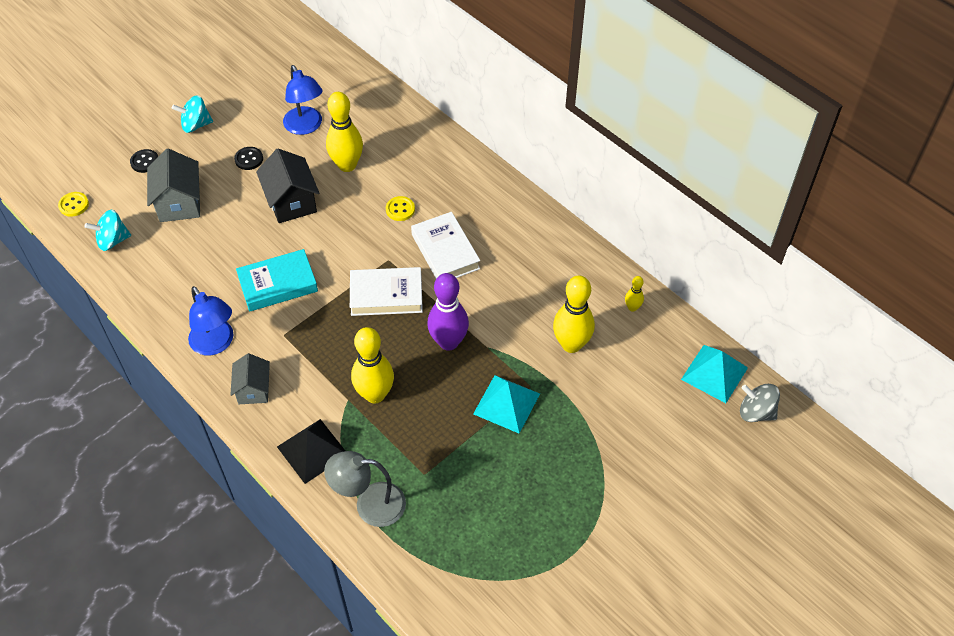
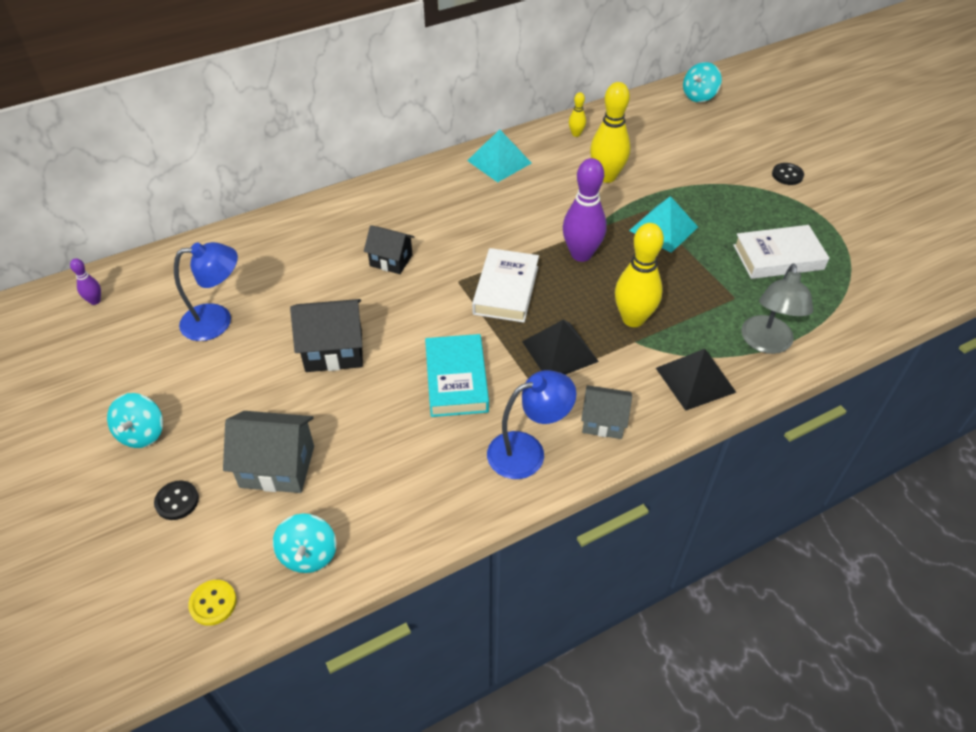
camera: 75 degrees left, 5 degrees down
(249, 159) = (240, 383): black button -> black button (787, 175)
(309, 55) = (95, 301): none -> purple bowling pin
(323, 346) = (559, 351): none -> black pyramid
(347, 165) = (302, 293): yellow bowling pin -> none
(400, 209) = (391, 260): yellow button -> black house
(445, 251) = (464, 237): white book -> white book (778, 257)
(714, 373) = (657, 107): turquoise pyramid -> turquoise pyramid (499, 161)
(756, 412) = (699, 96): grey spinning top -> turquoise spinning top

